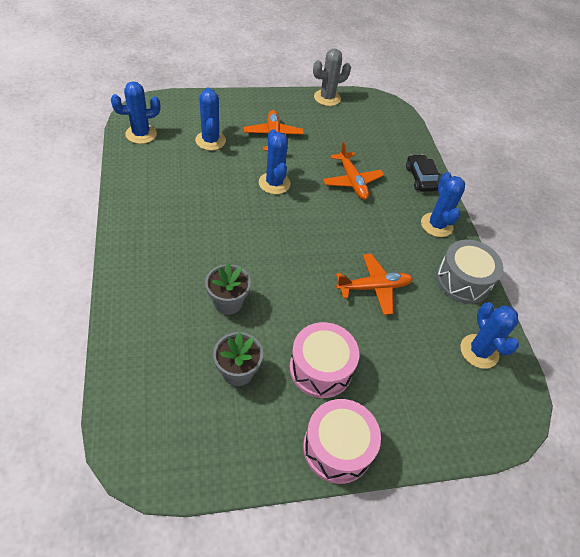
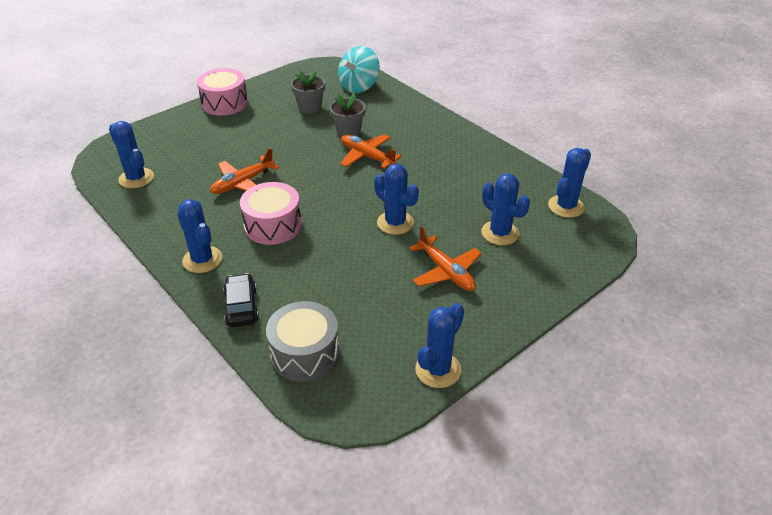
camera: 155 degrees right, 10 degrees down
(146, 381) = (359, 87): none -> turquoise spinning top
(321, 368) = (256, 127): pink drum -> pink drum (273, 225)
(327, 98) = (438, 370): grey cactus -> blue cactus
(352, 181) = (319, 263): orange plane -> orange plane (367, 156)
(420, 178) = (241, 306): black car -> black car turned 150 degrees counterclockwise
(463, 280) = (160, 221): grey drum -> grey drum (305, 353)

